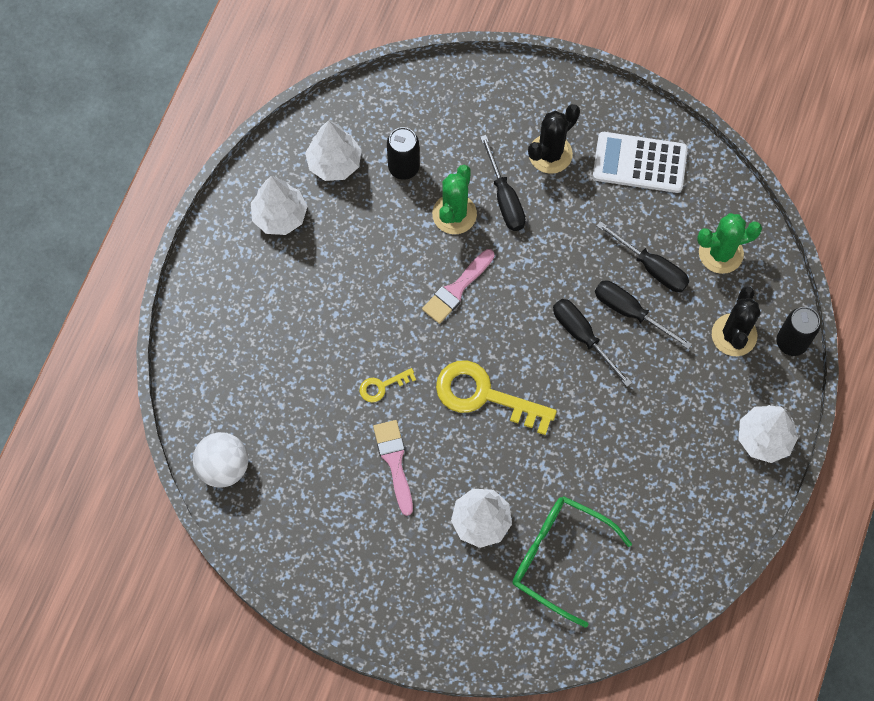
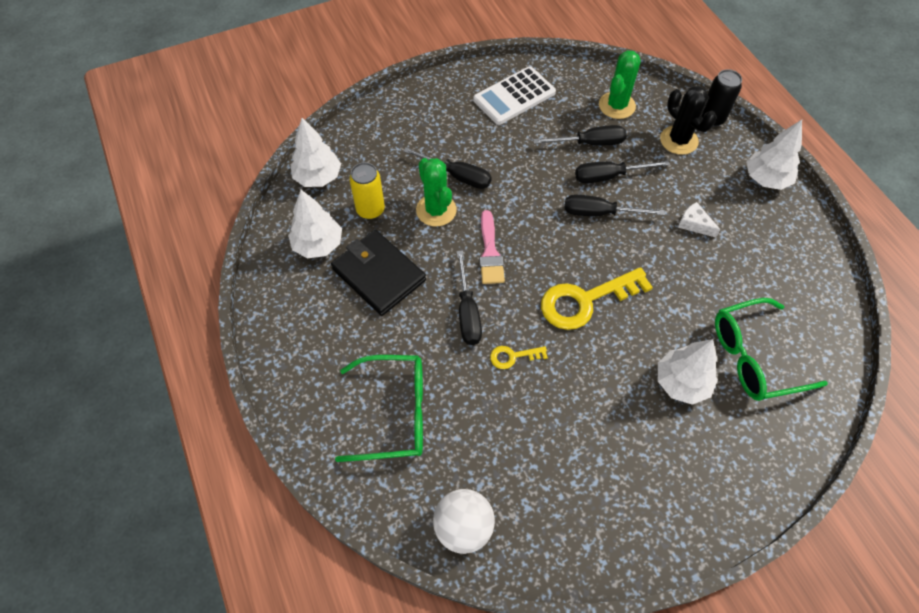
camera: 45 degrees left, 10 degrees down
(258, 348) = (395, 413): none -> green glasses
(280, 216) = (314, 309): white tree -> white tree (318, 177)
(354, 230) = (379, 275): none -> black wallet
(382, 386) = (513, 356): yellow key -> yellow key turned 60 degrees clockwise
(387, 321) = (467, 312): none -> black screwdriver
(394, 462) = (580, 399): pink brush -> none
(403, 167) = (370, 210): black can -> yellow can
(550, 154) = (456, 131): black cactus -> none
(649, 418) = (694, 224): none -> white cheese

